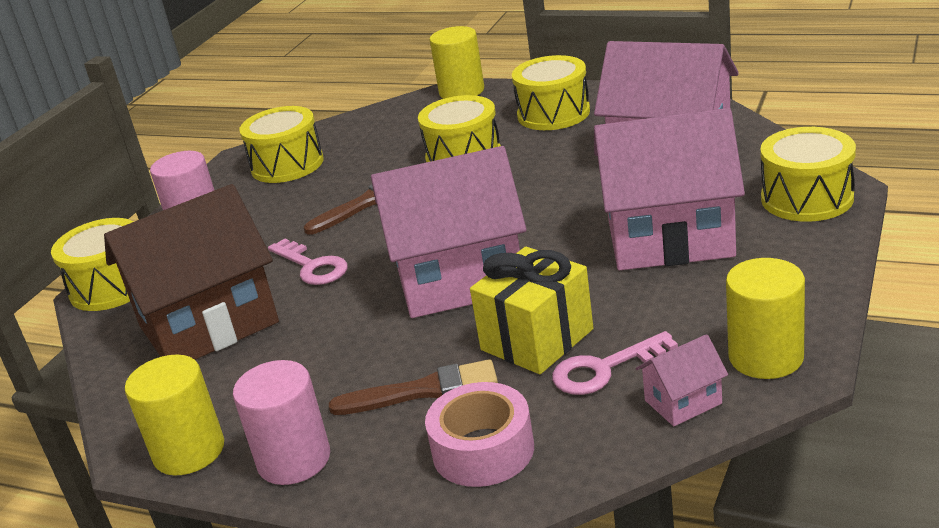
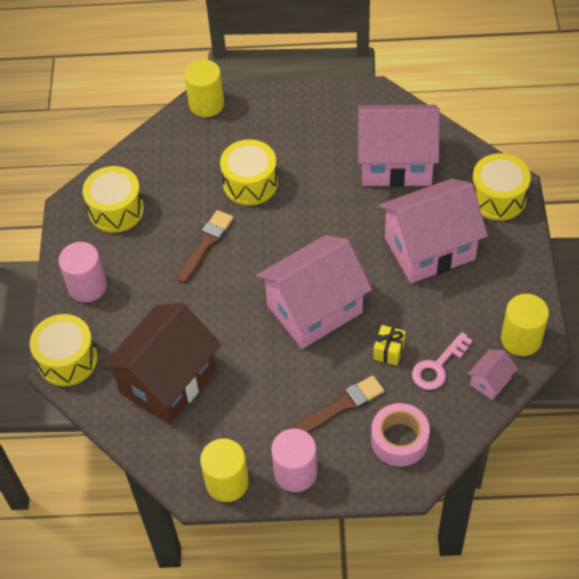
camera: 25 degrees left, 25 degrees up
(312, 266) = (206, 314): pink key -> none
(537, 339) = (389, 351): yellow gift -> yellow gift, size x0.53
(553, 113) = (292, 125): yellow drum -> none

